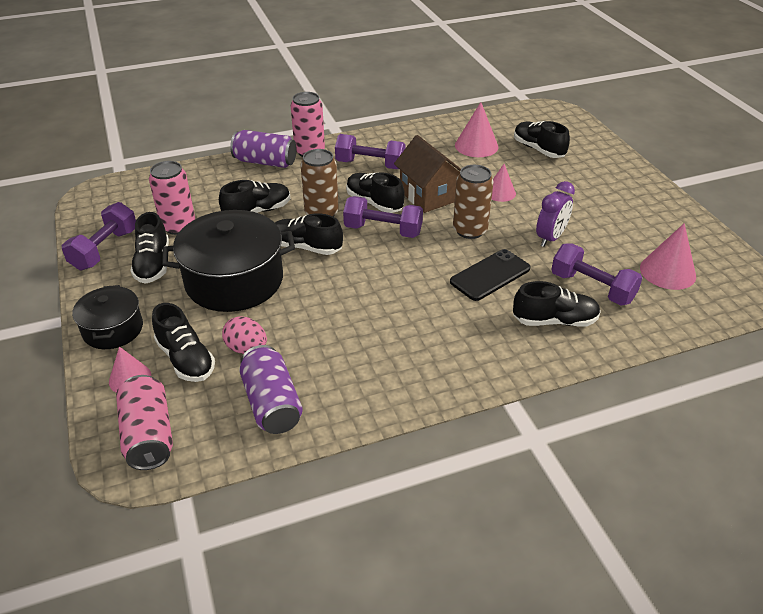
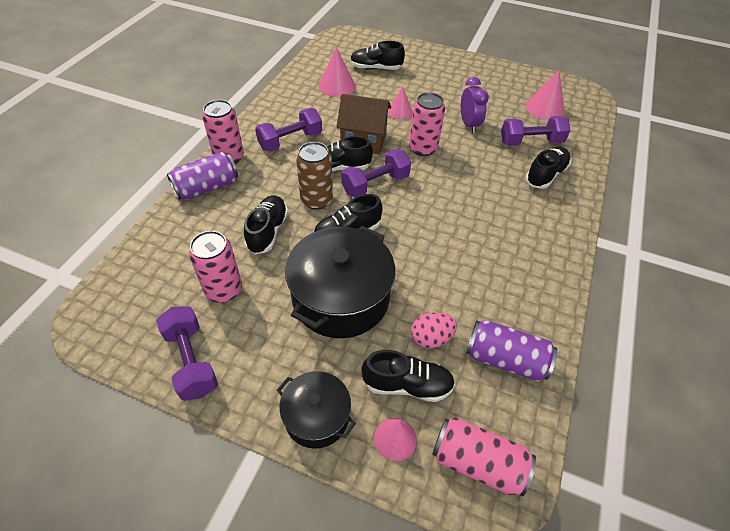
camera: 50 degrees left, 10 degrees up
(153, 264) = (257, 337): black shoe -> none
(470, 230) = (423, 148): brown can -> pink can
(490, 275) = (477, 171): black phone -> none

